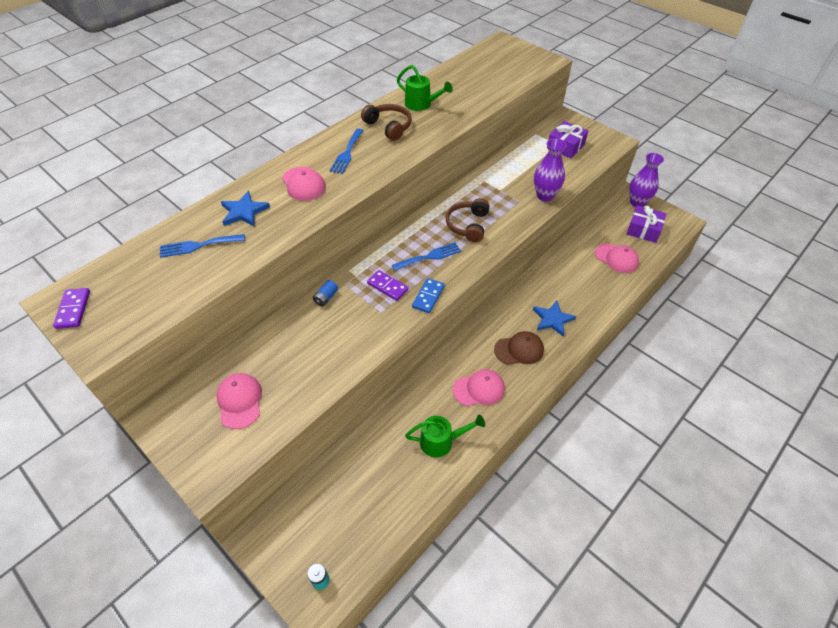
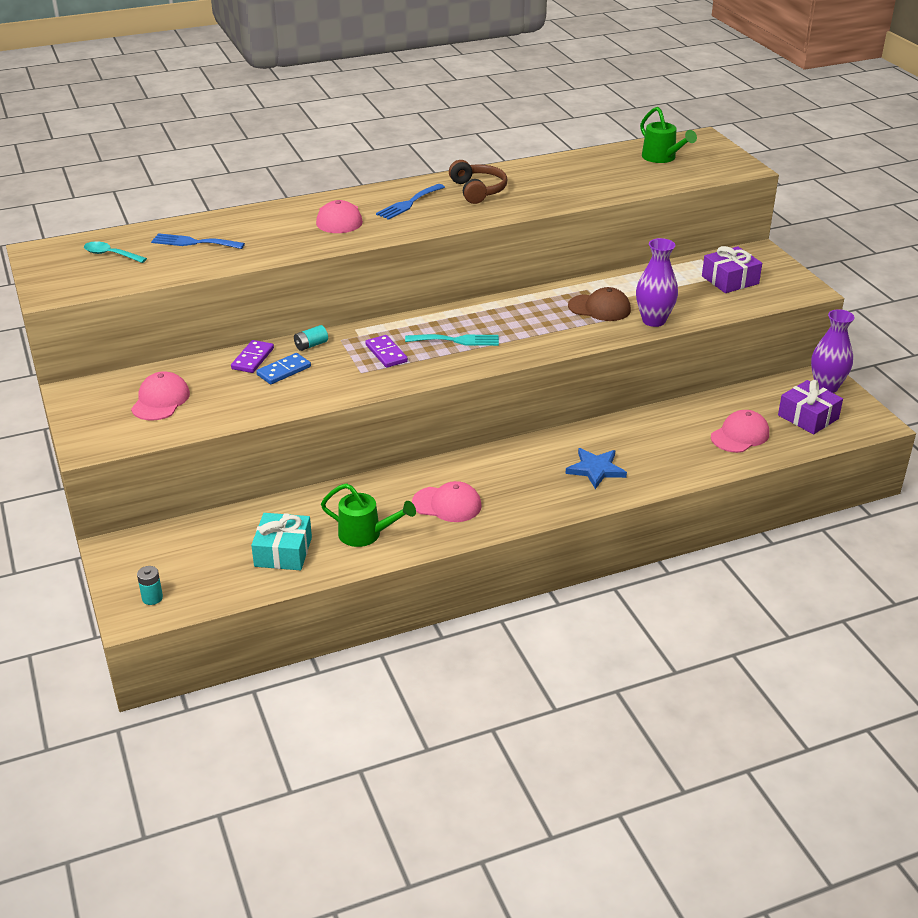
camera: 25 degrees right, 15 degrees down
(73, 309) = (48, 261): purple domino -> purple domino (253, 359)
(130, 283) = (110, 255): none -> turquoise spoon
(244, 211) = (259, 227): blue star -> none
(326, 298) = (311, 345): blue battery -> turquoise battery
(393, 485) = (283, 552): none -> turquoise gift
(422, 104) = (536, 178): green watering can -> green watering can (662, 158)
(428, 296) = (425, 373): blue domino -> blue domino (284, 371)
(429, 256) = (457, 340): blue fork -> turquoise fork
(468, 225) = (528, 324): brown headphones -> none
(519, 350) = (527, 484): brown cap -> brown cap (599, 308)
(616, 258) = (740, 435): pink cap -> pink cap turned 105 degrees counterclockwise

